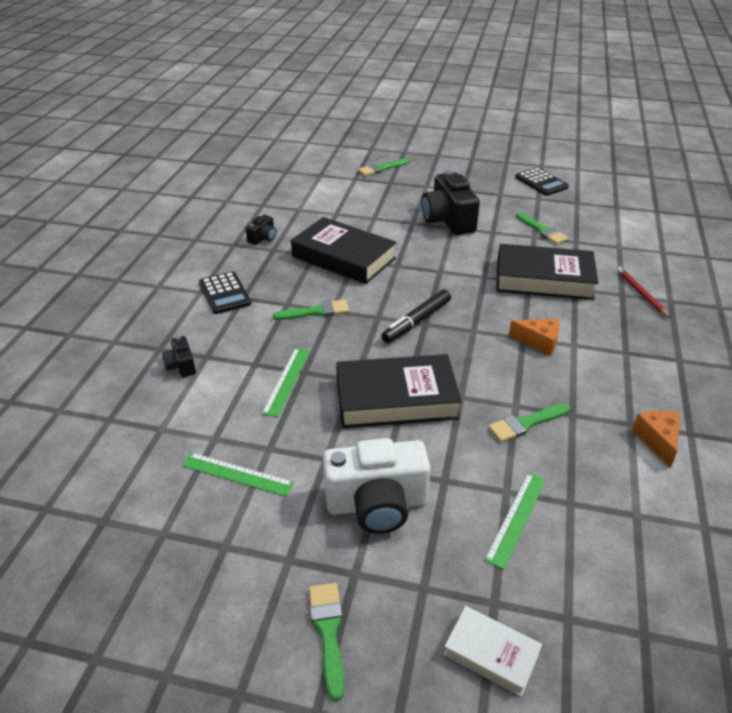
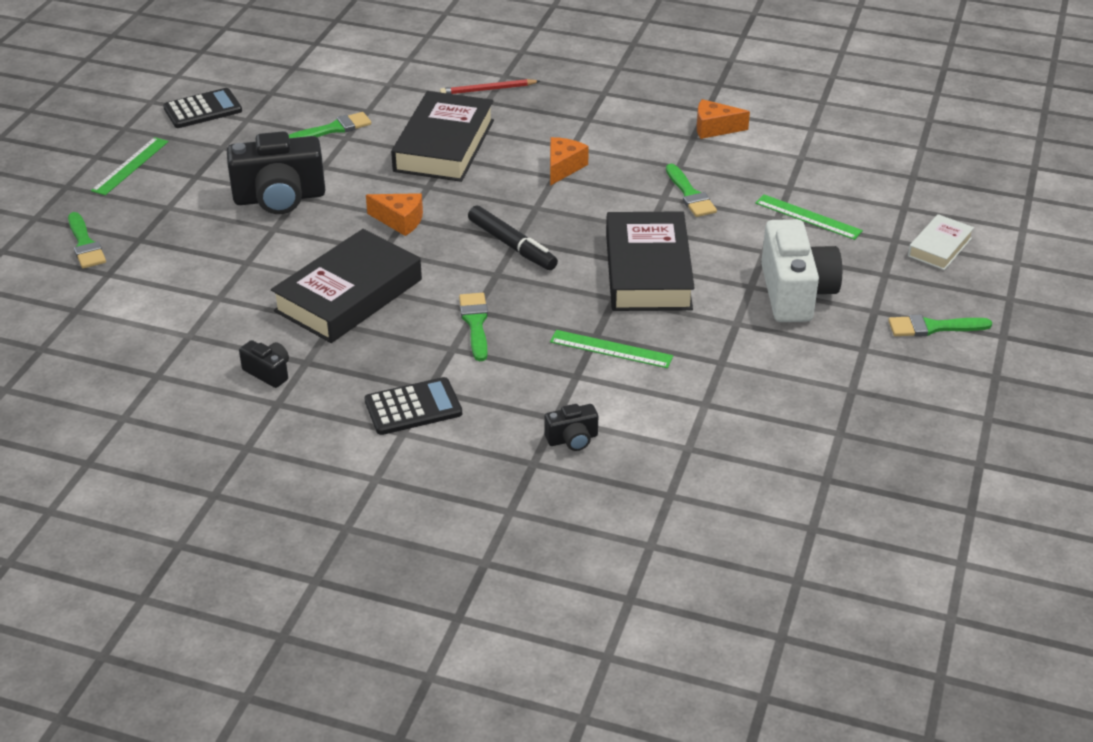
camera: 85 degrees left, 0 degrees up
(237, 474) = (758, 384): green ruler -> green ruler (130, 166)
(435, 269) = (400, 221): none -> orange cheese

